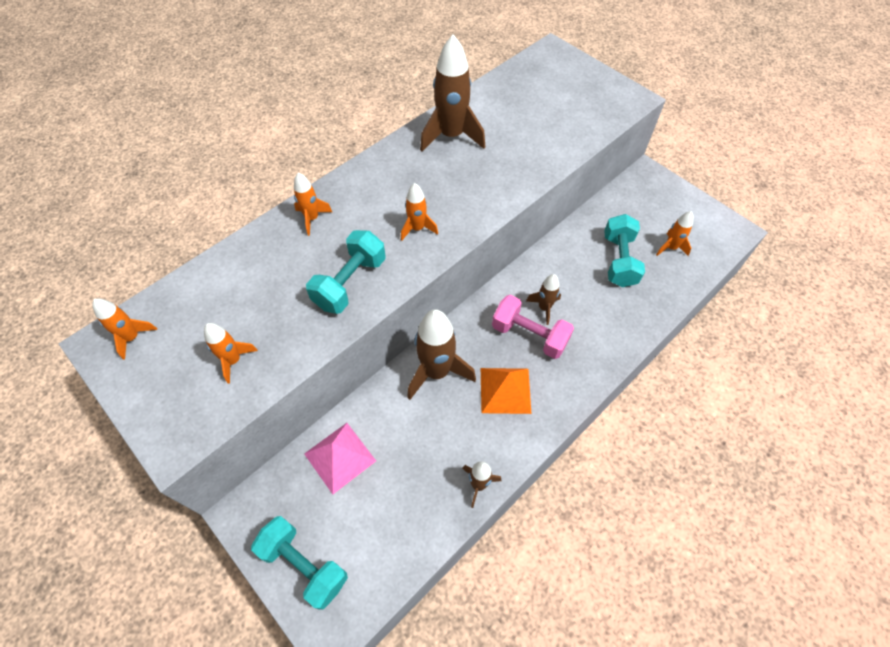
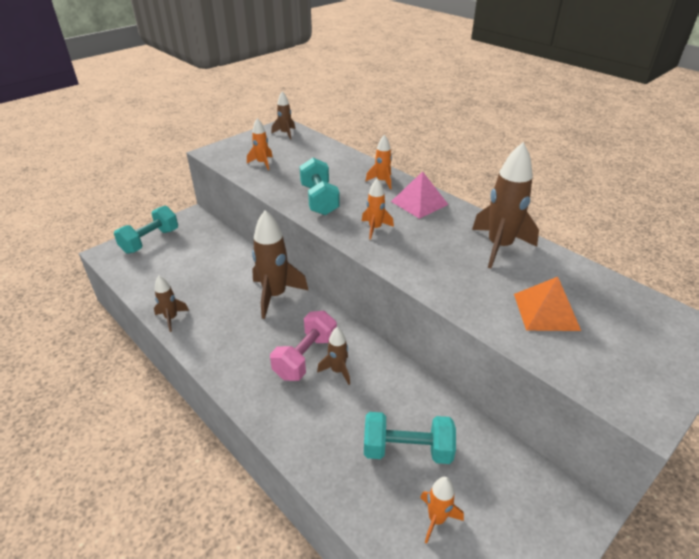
camera: 90 degrees right, 20 degrees down
(132, 337) = (285, 133): orange rocket -> brown rocket
(339, 457) = (216, 250): pink pyramid -> pink pyramid (419, 202)
(350, 283) = (319, 200): turquoise dumbbell -> turquoise dumbbell turned 45 degrees clockwise
(505, 390) = (250, 337): orange pyramid -> orange pyramid (546, 311)

